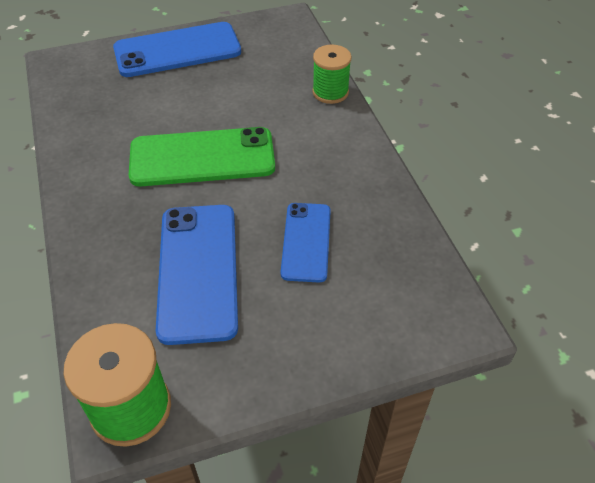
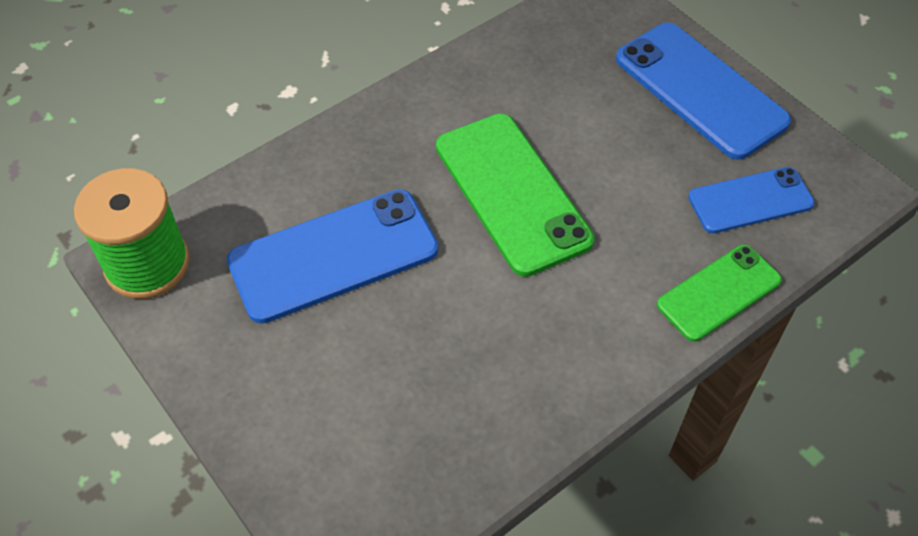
camera: 70 degrees right, 5 degrees up
(306, 242) = (419, 350): blue phone -> blue phone (750, 201)
(330, 92) = (719, 293): green spool -> green phone

